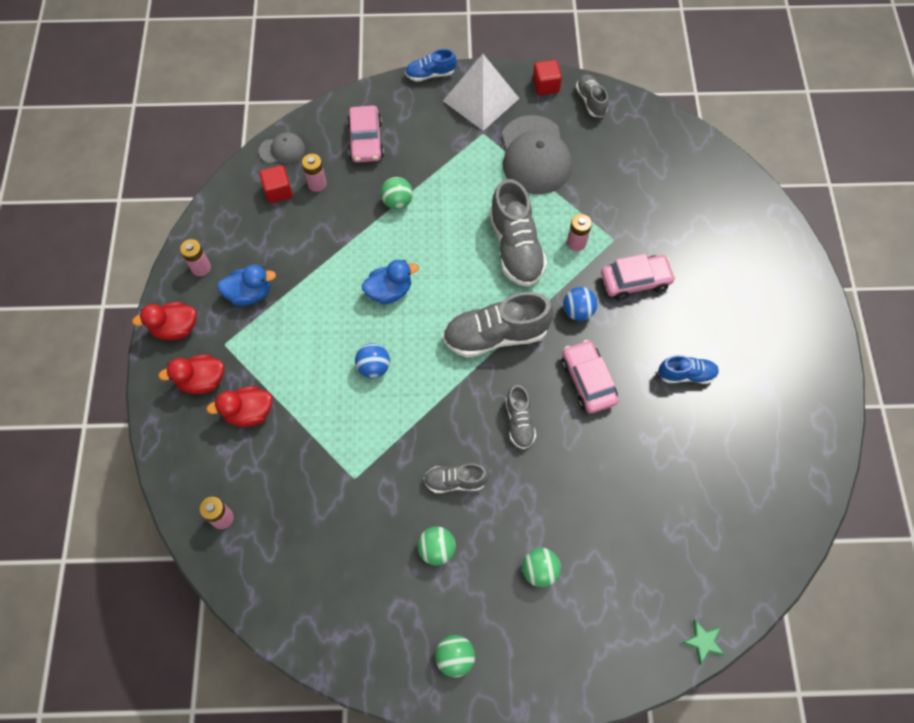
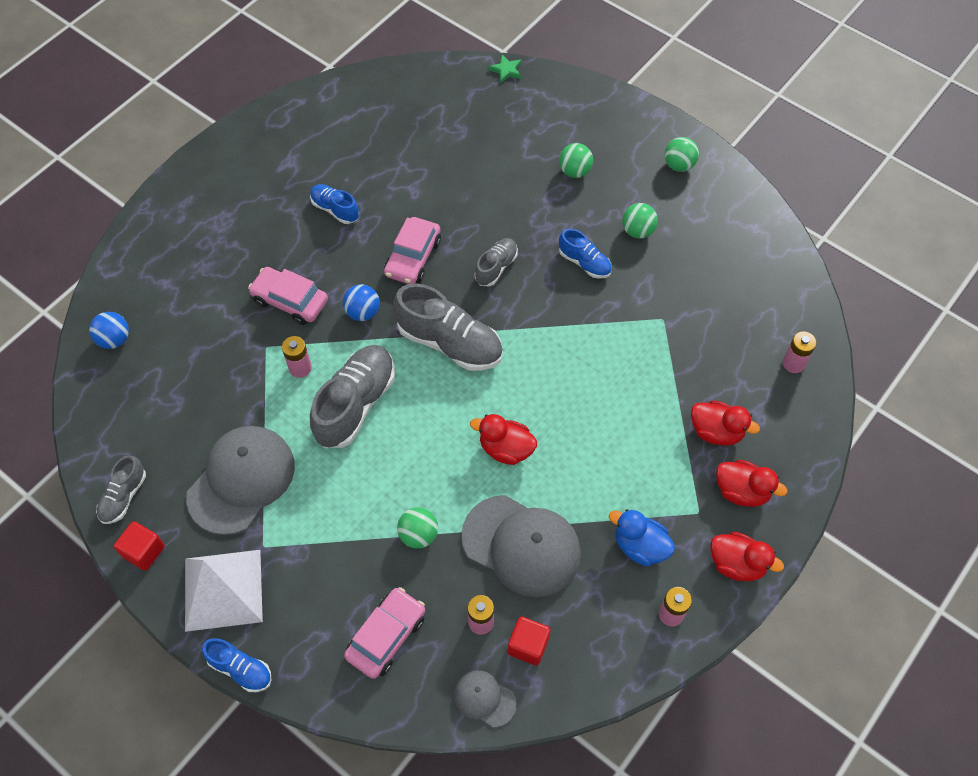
camera: 140 degrees left, 5 degrees down
(328, 241) = (521, 545): none -> grey cap
(374, 367) = (577, 392): blue ball -> blue ball (114, 339)
(389, 291) = (506, 449): blue duck -> red duck
(455, 481) = (584, 263): grey shoe -> blue shoe

